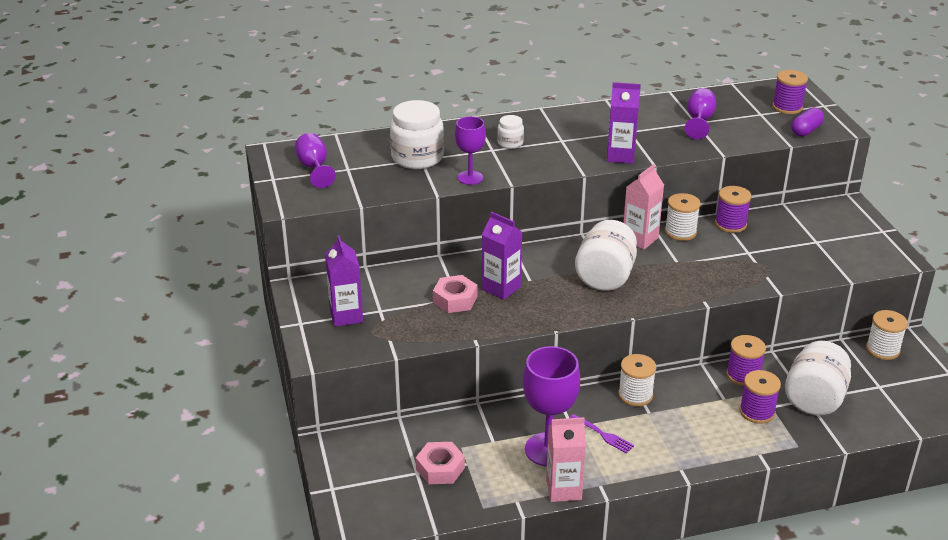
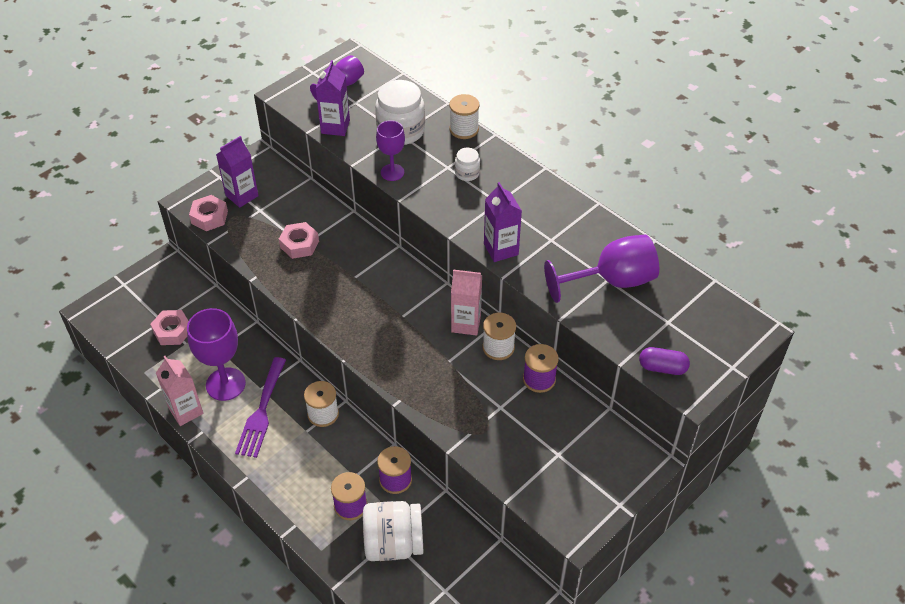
camera: 60 degrees right, 15 degrees up
(356, 346) = (209, 217): none -> pink nut
(501, 288) = (332, 264): purple carton -> purple carton (335, 127)
(603, 435) = (261, 412): purple fork -> purple fork, size x1.86
(605, 277) = (391, 321): white jar -> none
(699, 121) = (612, 281): purple goblet -> purple goblet, size x1.64
(787, 107) = (701, 338): purple spool -> none
(882, 349) = (505, 579): white spool -> white spool (464, 129)

